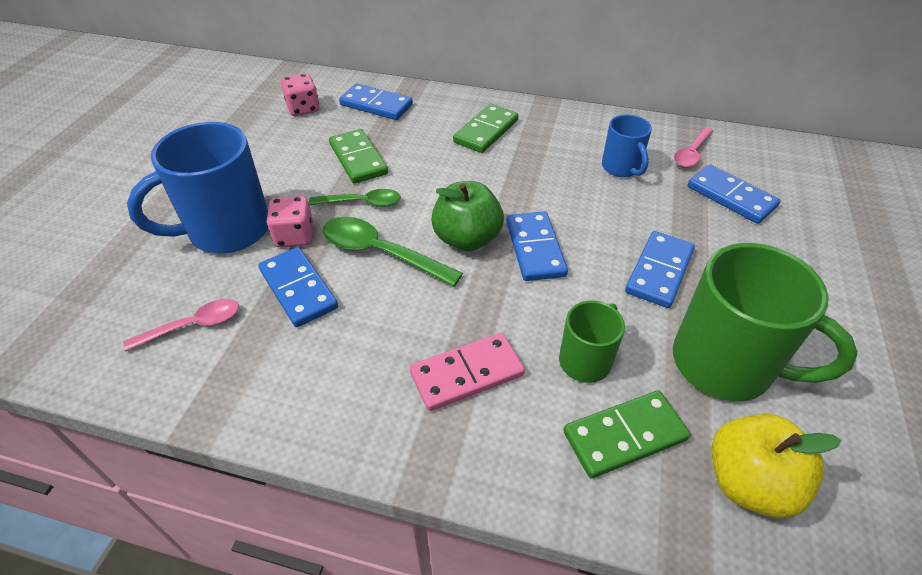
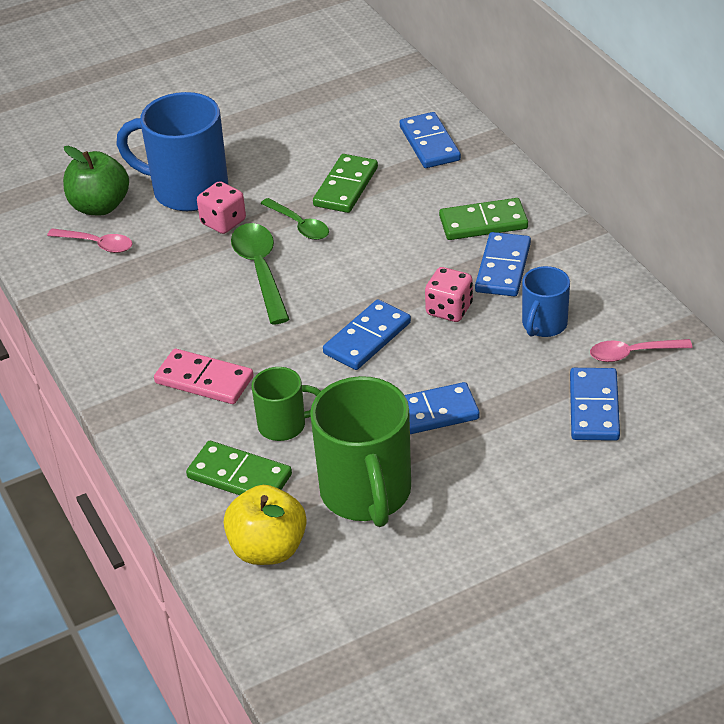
camera: 50 degrees right, 5 degrees down
(298, 289) = (180, 261): blue domino -> blue domino (503, 268)
(303, 108) = (366, 114): pink dice -> pink dice (449, 309)
(467, 239) = (331, 299): green apple -> green apple (100, 206)

